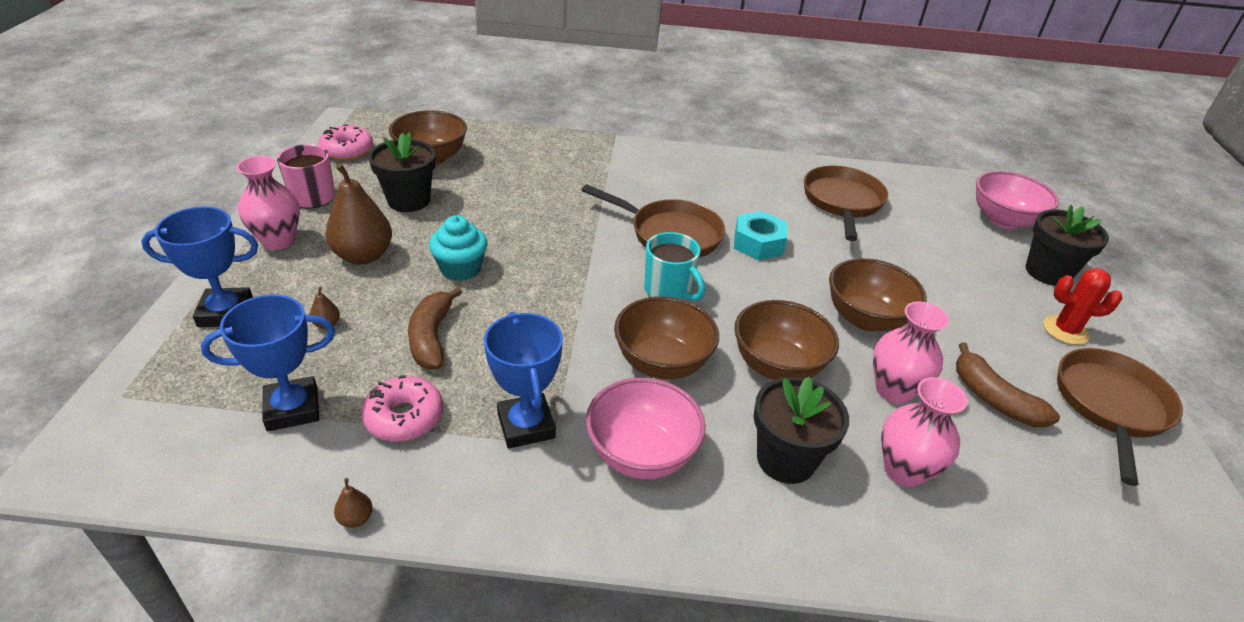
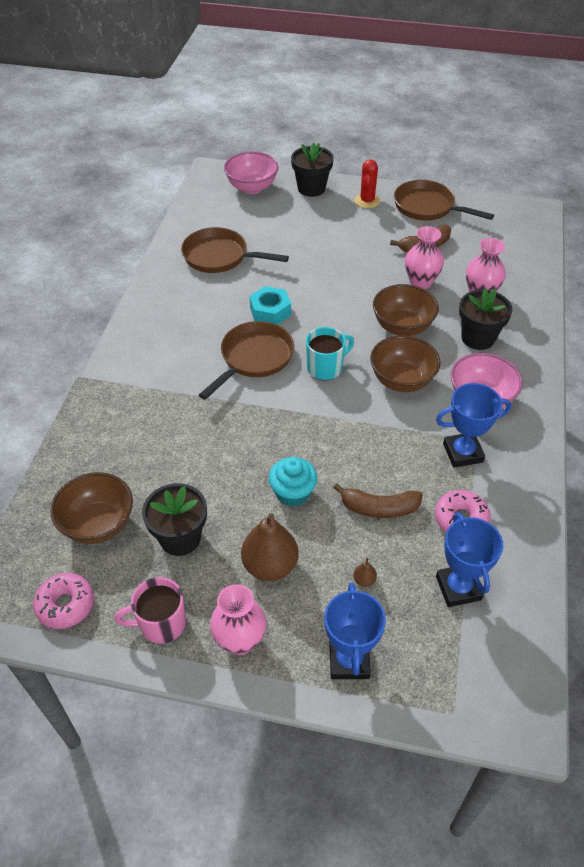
camera: 80 degrees left, 10 degrees up
(356, 518) = (545, 537): brown pear -> none
(865, 319) = (356, 278): brown bowl -> none

